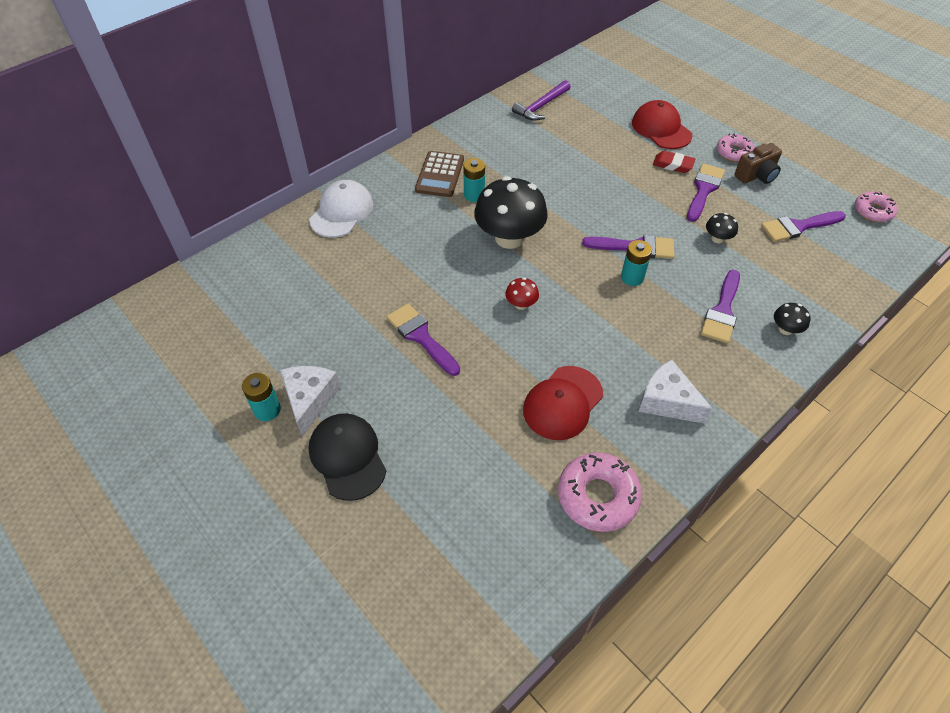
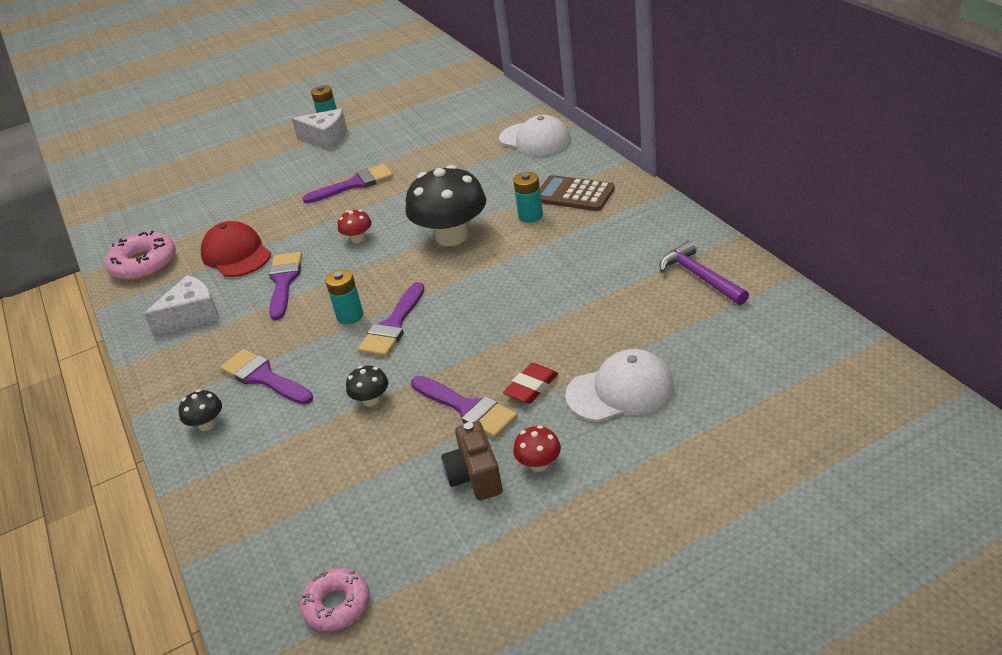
camera: 110 degrees right, 15 degrees down
(347, 457) = (266, 155): black cap -> none
(661, 129) = (620, 391): red cap -> white cap
(733, 152) = (539, 464): pink donut -> red mushroom
(798, 227) = (351, 492): purple brush -> purple brush (284, 281)

